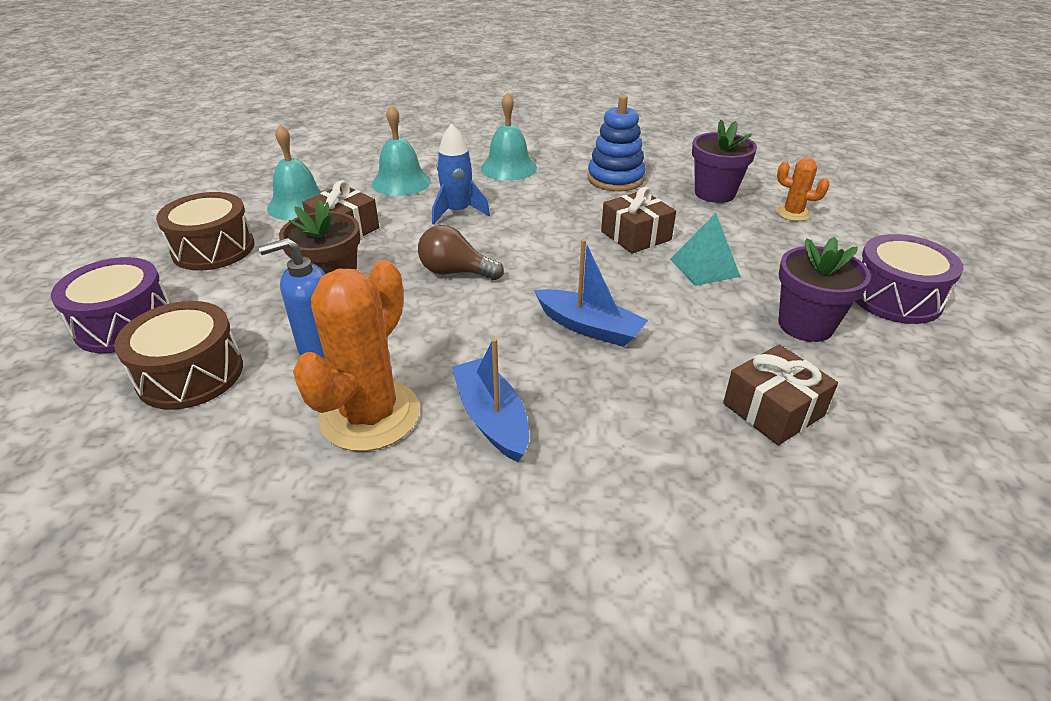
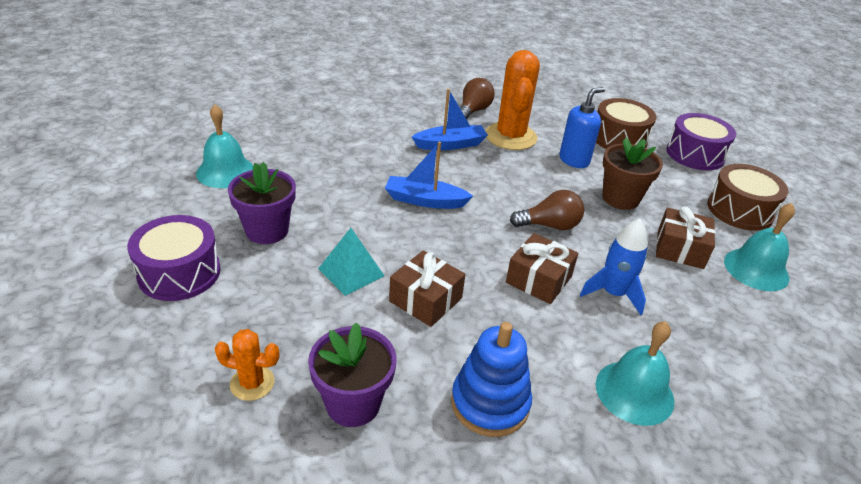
camera: 155 degrees right, 0 degrees up
(380, 504) = (473, 111): none -> brown light bulb
(401, 182) = (716, 327): turquoise bell -> turquoise bell (225, 171)
(492, 418) = (450, 144): blue boat -> blue boat turned 60 degrees counterclockwise
(773, 409) = (298, 172): brown gift -> brown gift (538, 279)

